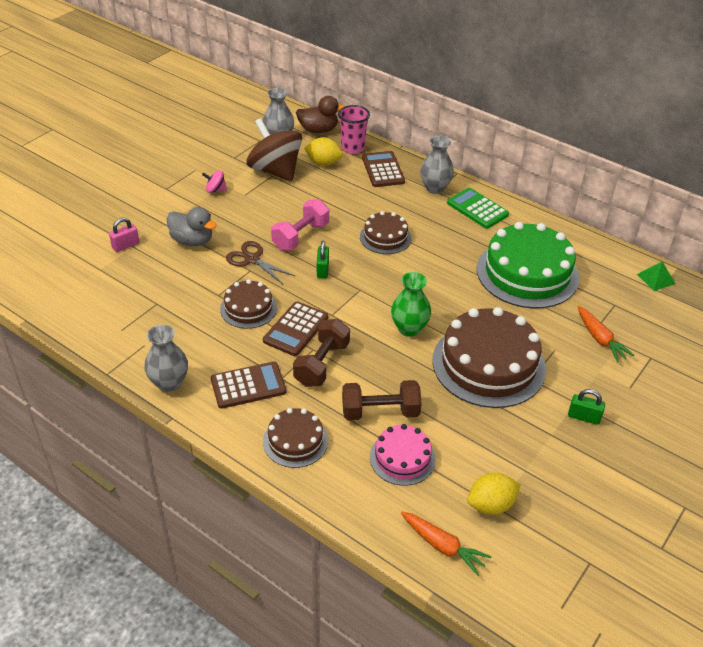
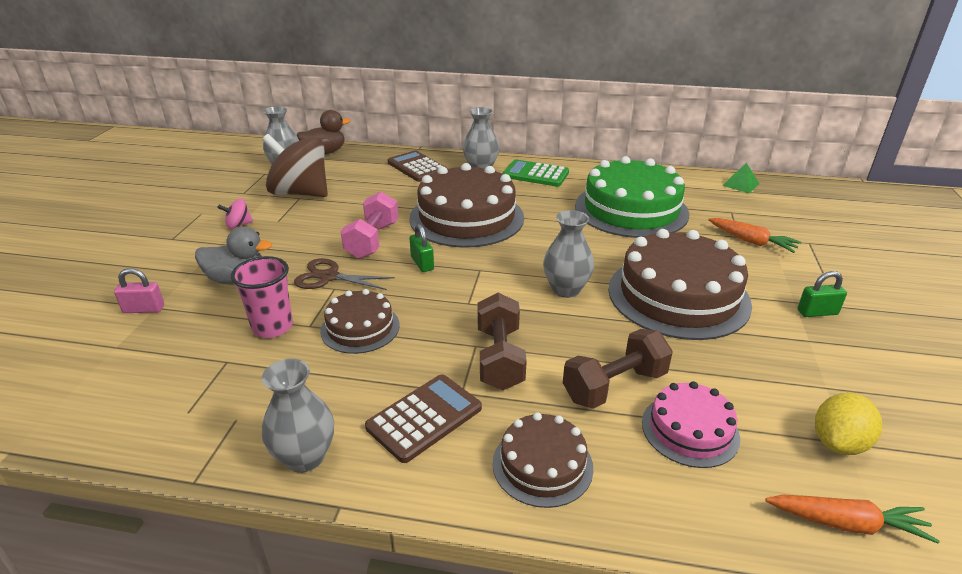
camera: 25 degrees left, 10 degrees down
(125, 245) = (144, 309): pink padlock -> pink padlock turned 60 degrees clockwise
(296, 329) = (437, 331): brown calculator -> none
(323, 163) = (350, 175): yellow lemon -> none
(353, 148) = (372, 158): pink cup -> pink cup (272, 327)
(385, 237) = (466, 218): brown cake -> brown cake, size x1.89
(409, 329) = (566, 289): green vase -> grey vase

